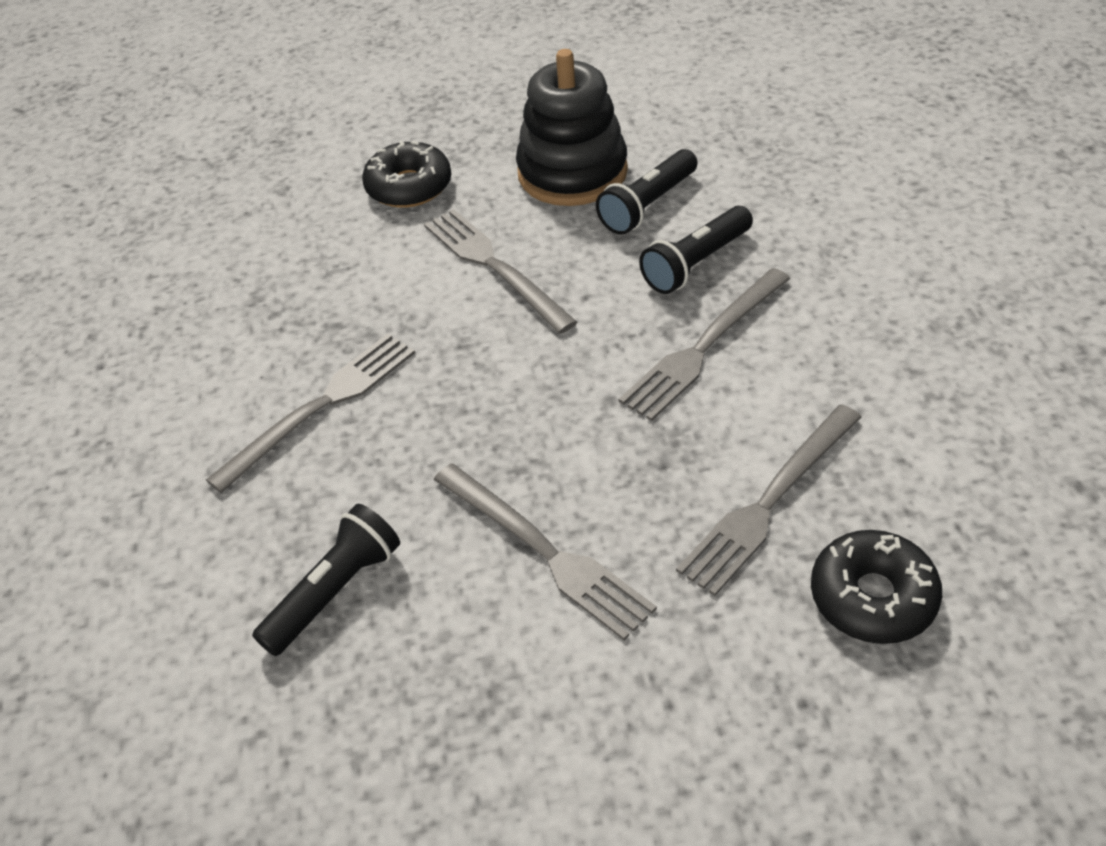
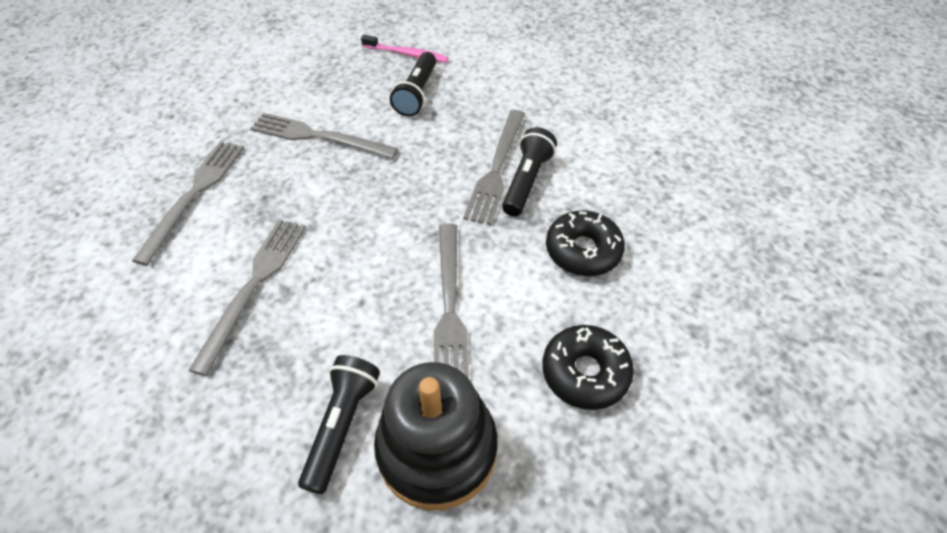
camera: 150 degrees right, 5 degrees up
(284, 712) = (407, 54): none -> pink toothbrush
(494, 267) = (449, 307): grey fork -> grey fork turned 60 degrees clockwise
(696, 263) = (277, 366): black flashlight -> black flashlight (526, 181)
(873, 597) = (133, 165): black donut -> black donut (583, 251)

